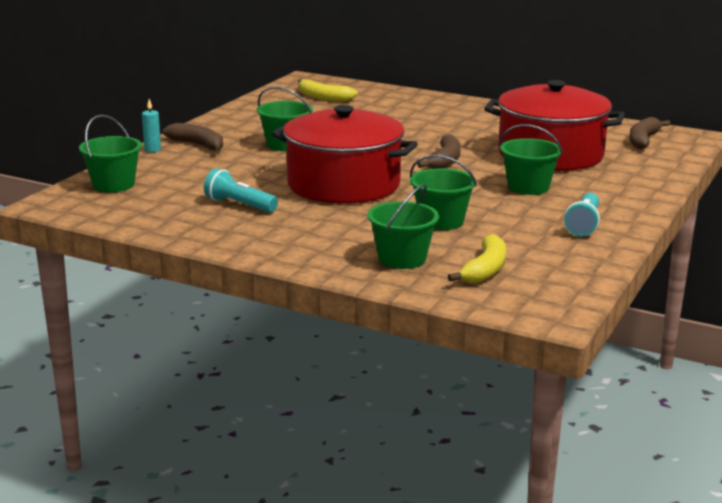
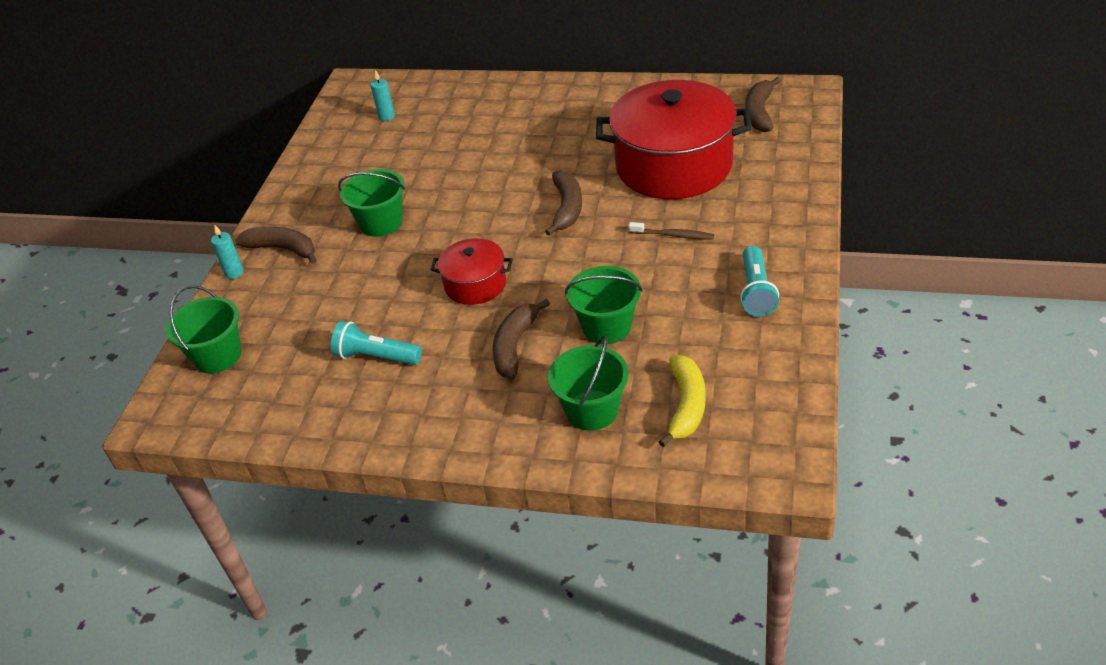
camera: 10 degrees left, 20 degrees up
(323, 97) = (386, 117): yellow banana -> turquoise candle
(343, 184) = (475, 284): red pot -> red pot, size x0.49
(357, 218) = (515, 346): none -> brown banana
(528, 187) = (673, 235): green bucket -> brown toothbrush

